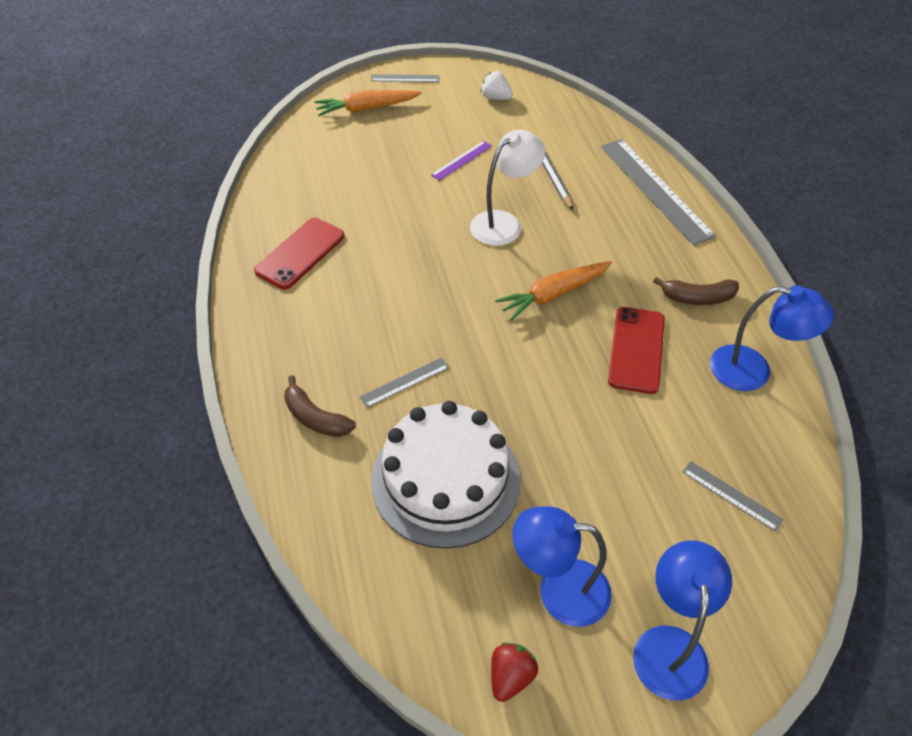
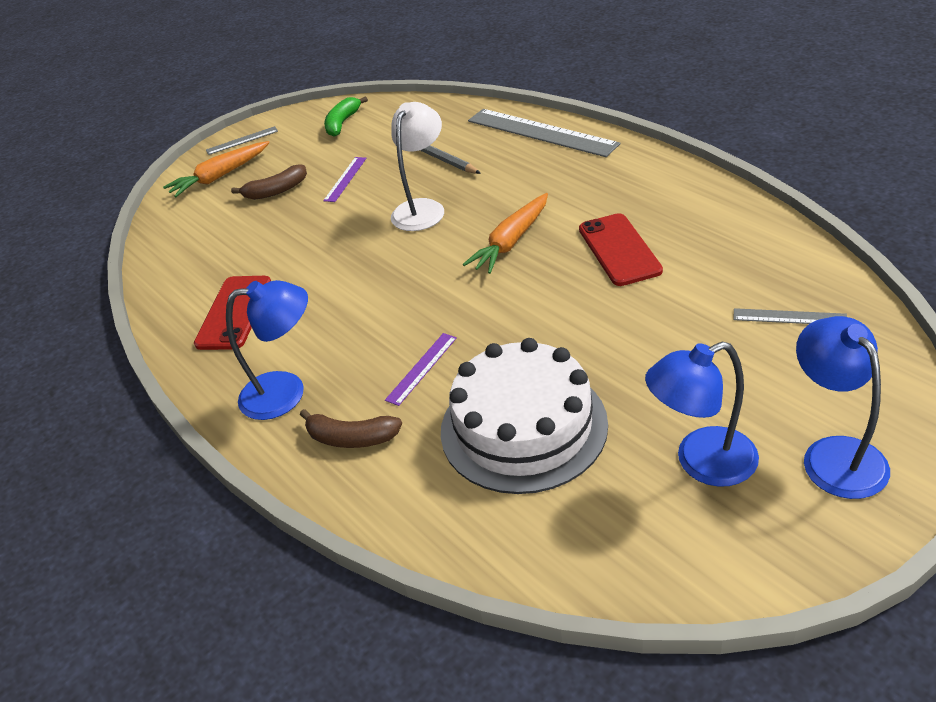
camera: 20 degrees left, 10 degrees down
(405, 382) = (421, 368): grey ruler -> purple ruler
(495, 98) = (342, 123): white strawberry -> green banana
(510, 676) = (715, 555): red strawberry -> none
(697, 298) = (640, 191): brown banana -> brown banana (276, 191)
(753, 371) = (730, 222): blue lamp -> blue lamp (286, 392)

